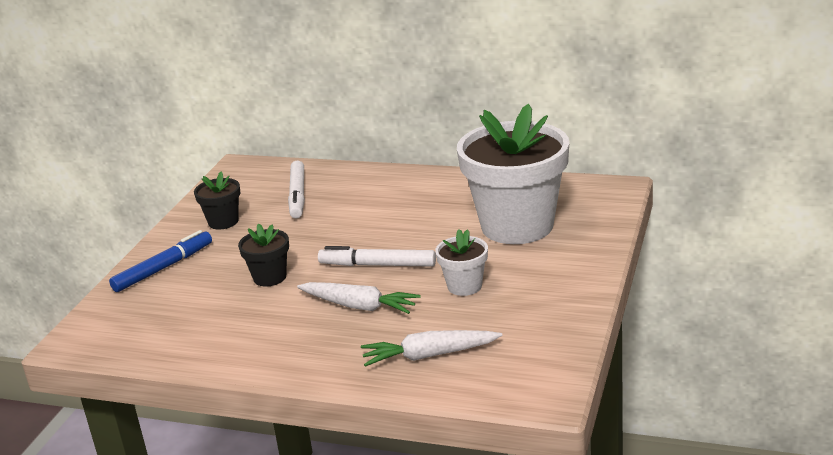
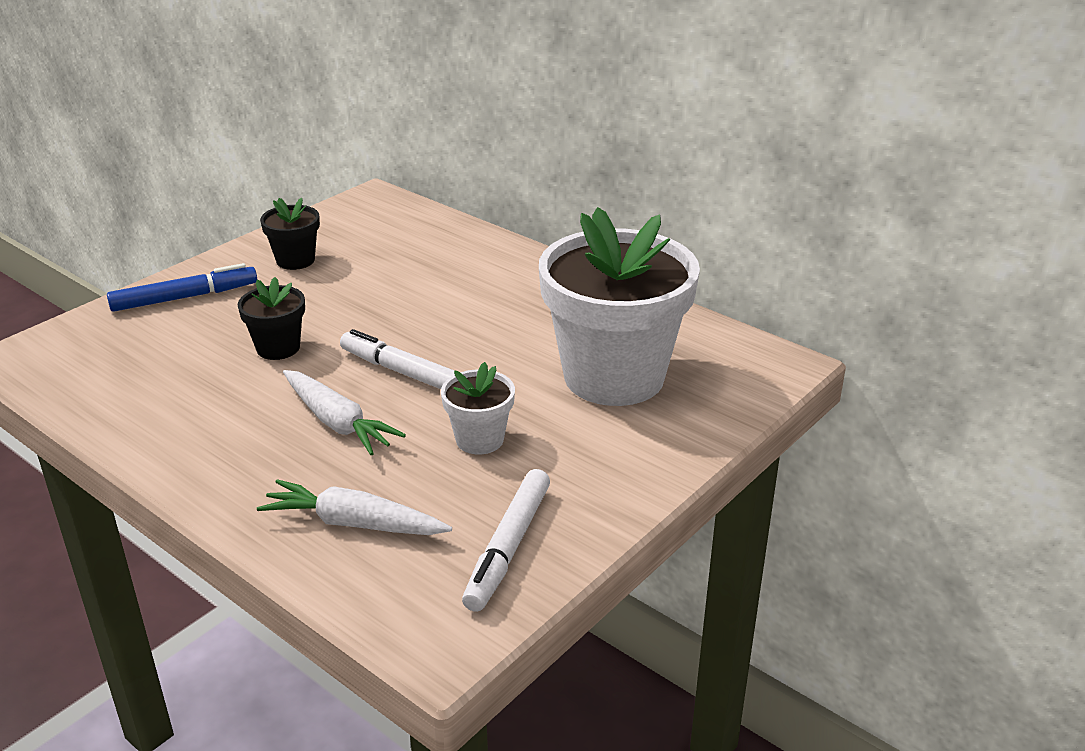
camera: 20 degrees right, 5 degrees up
(297, 195) = (401, 253): white marker -> white marker (508, 547)

